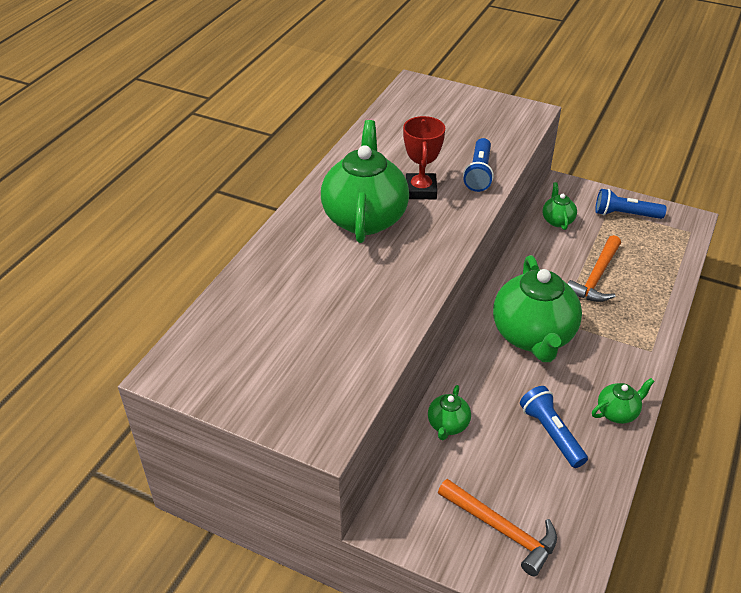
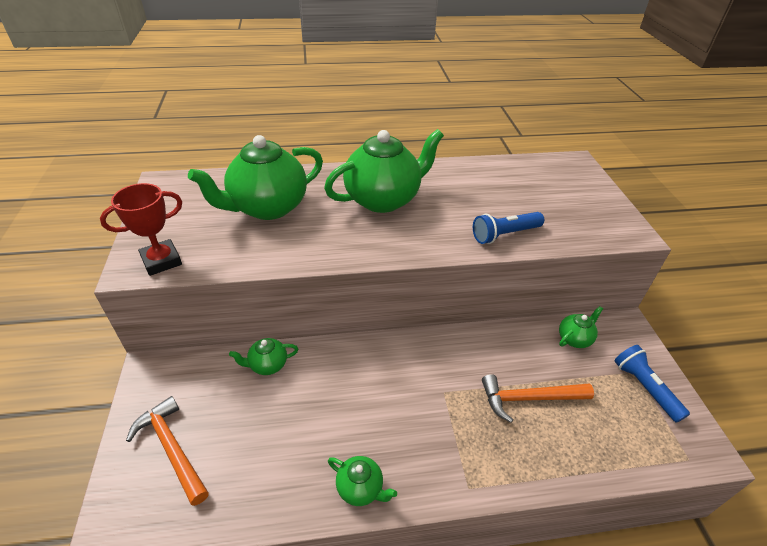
camera: 55 degrees right, 0 degrees up
(421, 190) = (446, 213): red trophy -> red trophy (161, 261)
(502, 530) = (172, 448): orange hammer -> orange hammer turned 135 degrees clockwise
(533, 336) = (409, 381): green teapot -> green teapot (267, 207)
(551, 433) = (300, 441): blue flashlight -> none

